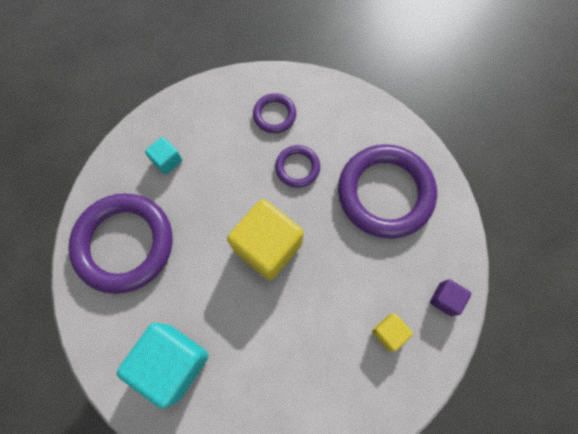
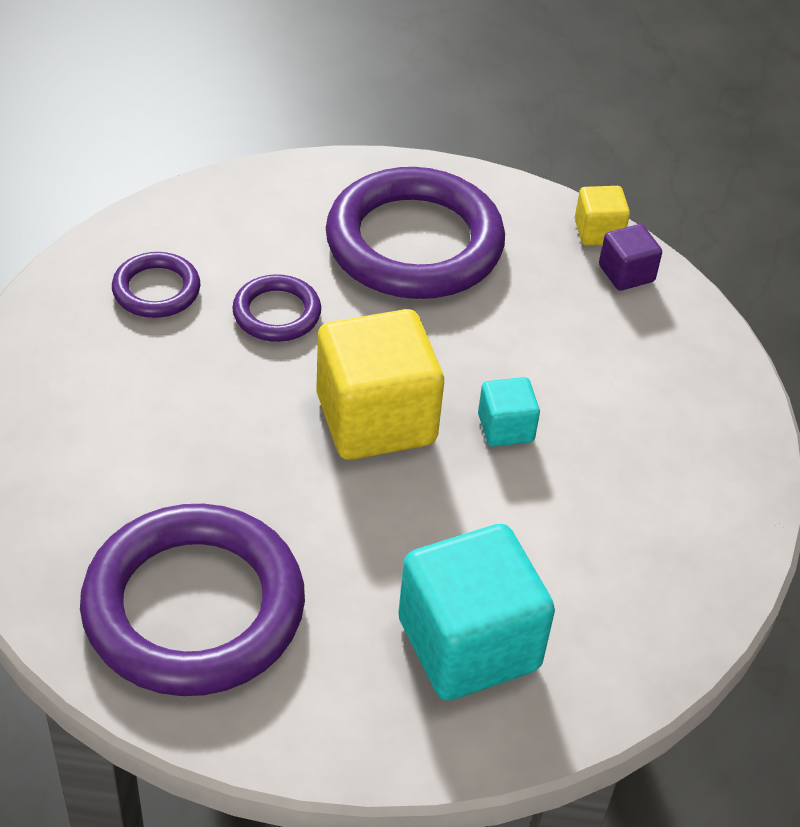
camera: 60 degrees left, 25 degrees down
(167, 160) = (93, 467): turquoise cube -> turquoise cube (505, 428)
(388, 332) = (628, 357): yellow cube -> yellow cube (598, 232)

